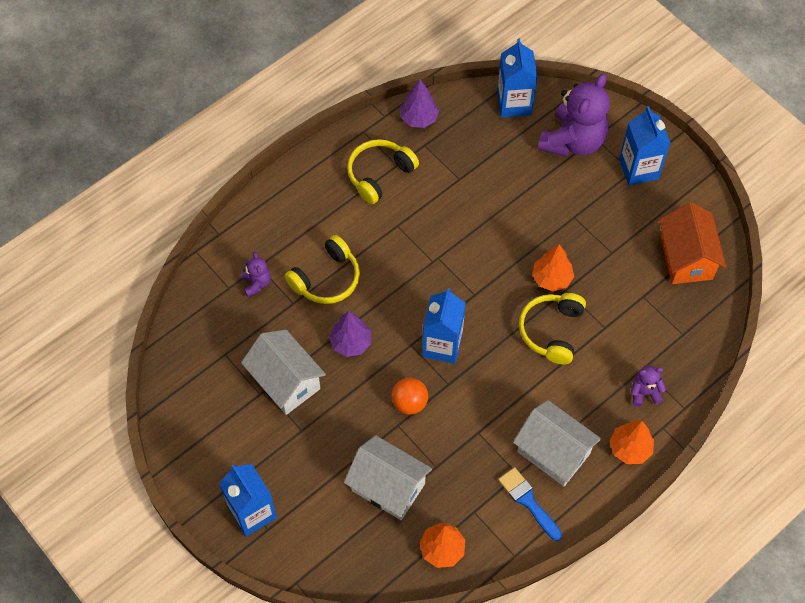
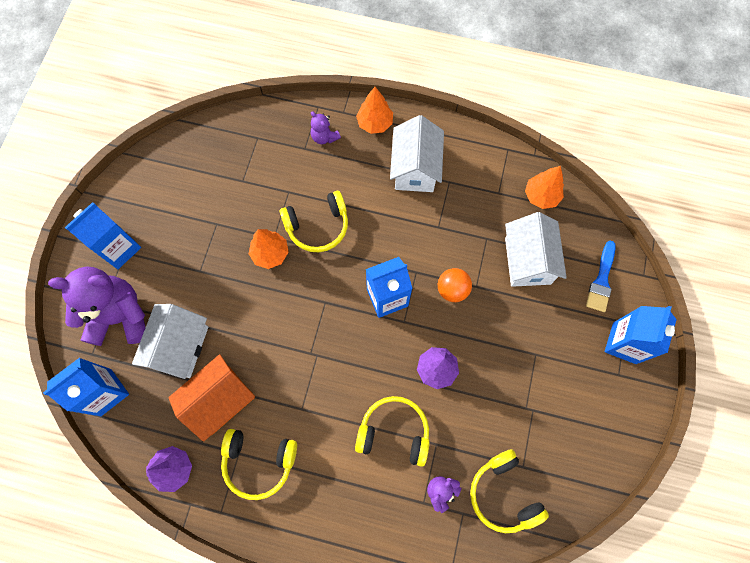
camera: 125 degrees left, 10 degrees up
(218, 325) = (503, 494): none -> yellow headphones
(285, 382) = (507, 397): white house -> white house (180, 347)
(528, 501) = (463, 163): blue brush -> blue brush (601, 280)
(686, 258) = (187, 169): orange house -> orange house (220, 400)

